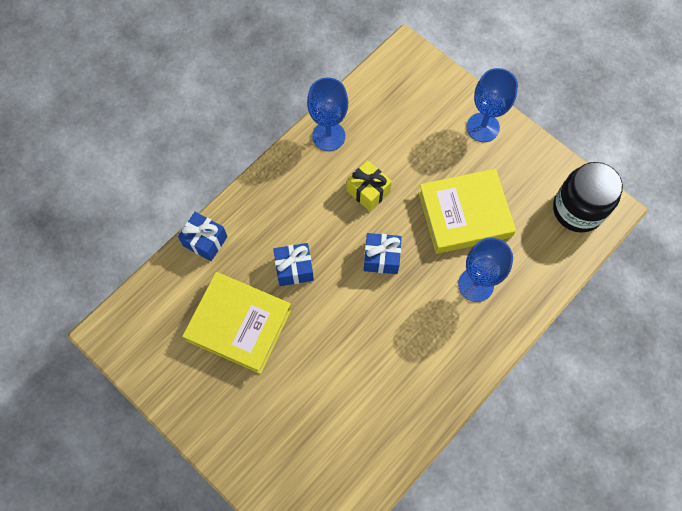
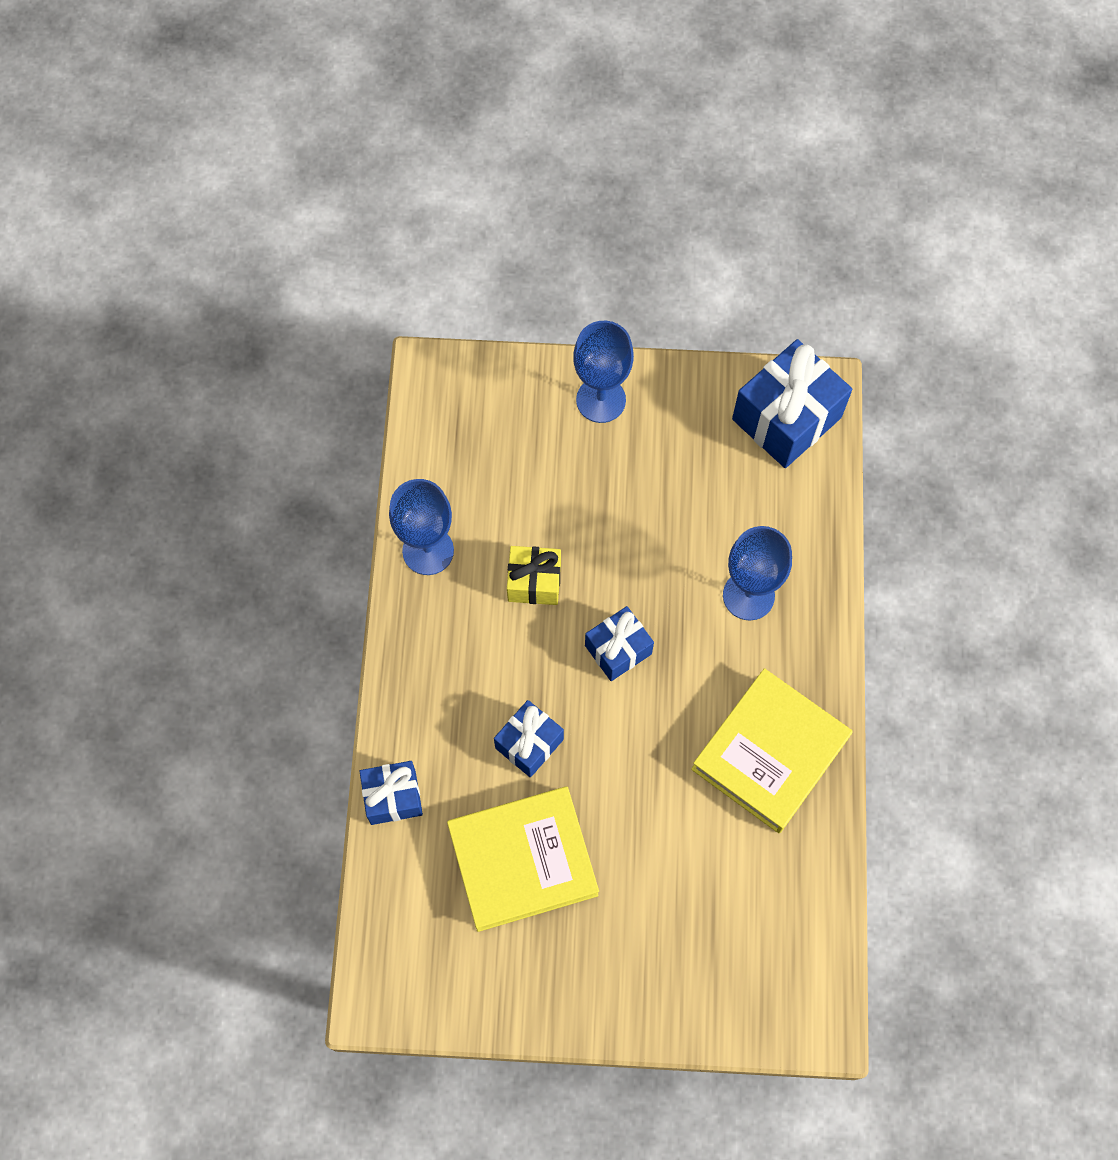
camera: 40 degrees left, 0 degrees up
(464, 214) = (667, 522): yellow book -> yellow book (769, 753)
(577, 209) = (786, 418): black jar -> blue gift

